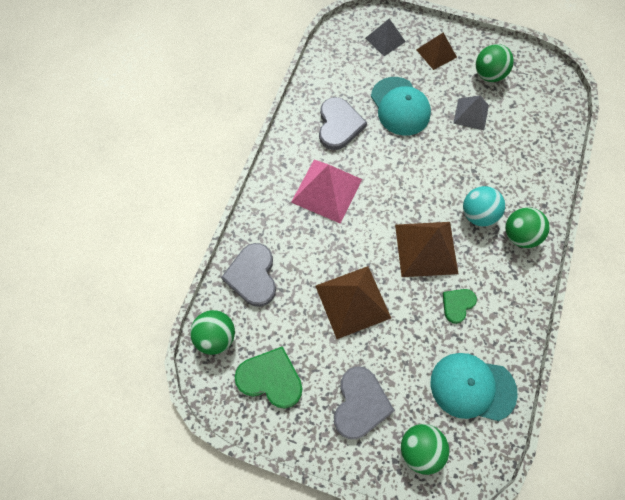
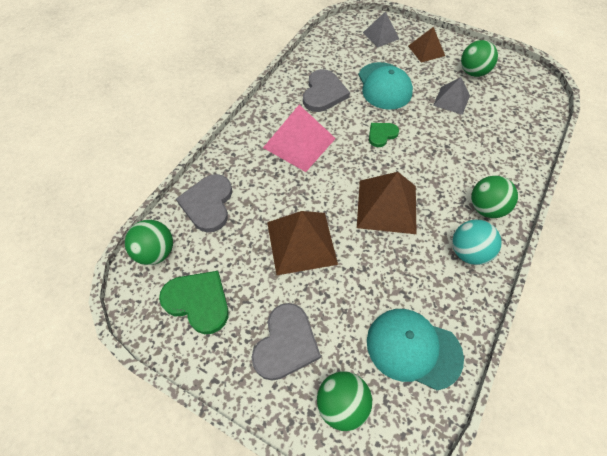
camera: 10 degrees right, 10 degrees down
(457, 304) = (410, 263): green heart -> green heart (381, 135)
(477, 214) = (445, 184): turquoise ball -> turquoise ball (468, 252)

